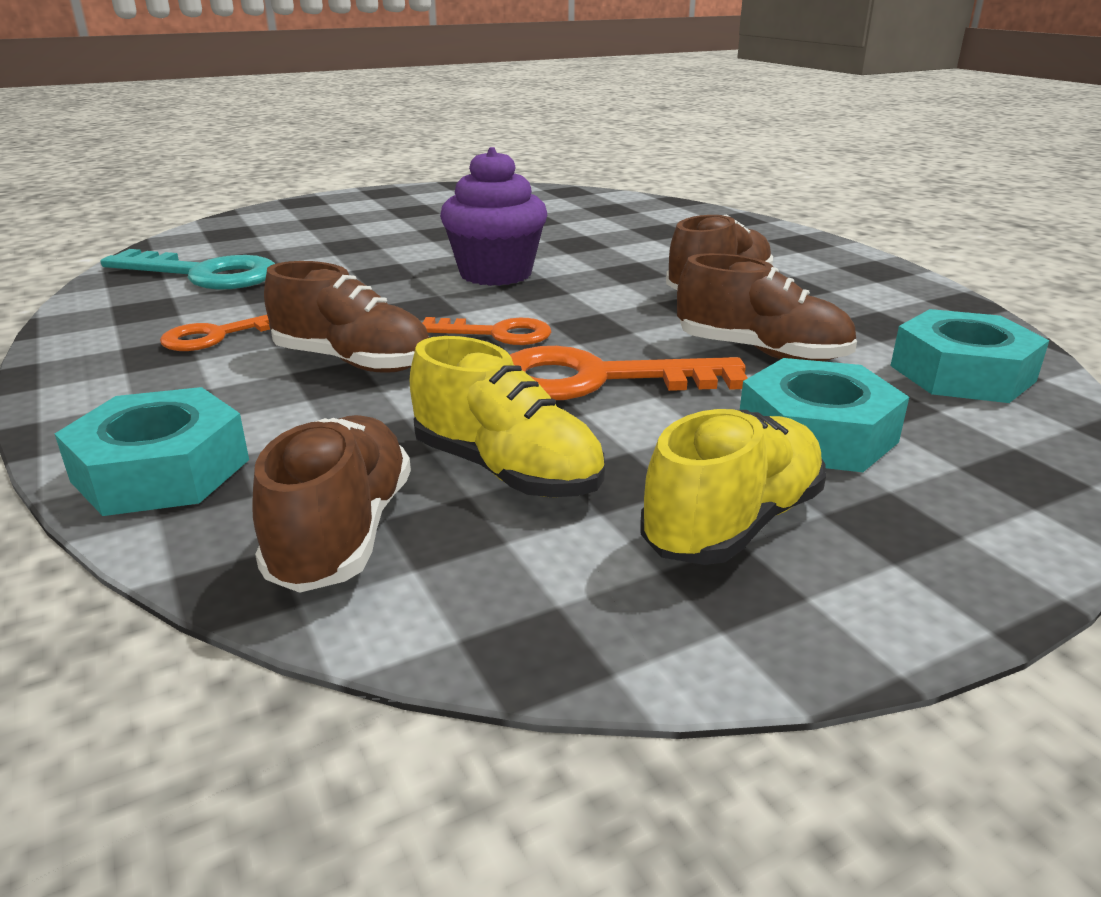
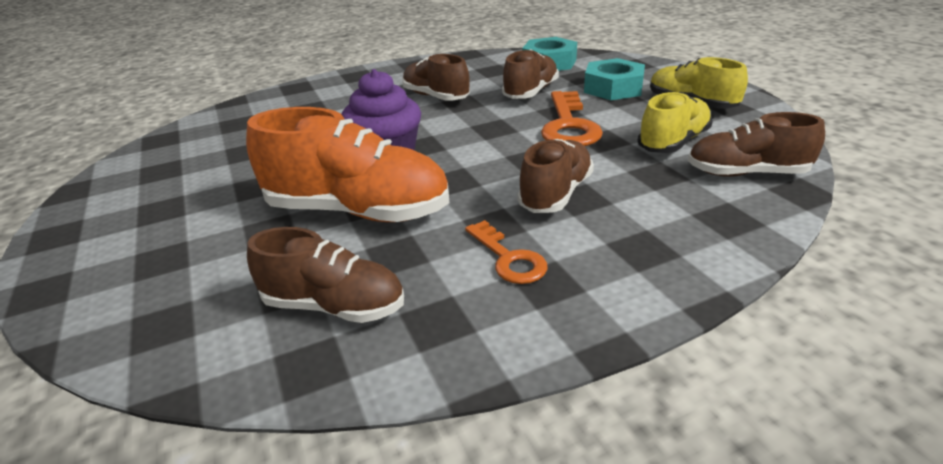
camera: 85 degrees left, 5 degrees up
(161, 470) = (721, 234): turquoise nut -> none
(204, 274) = (334, 306): turquoise key -> brown shoe
(368, 270) = (358, 211): none -> orange shoe
(496, 334) = (505, 153): orange key -> none

